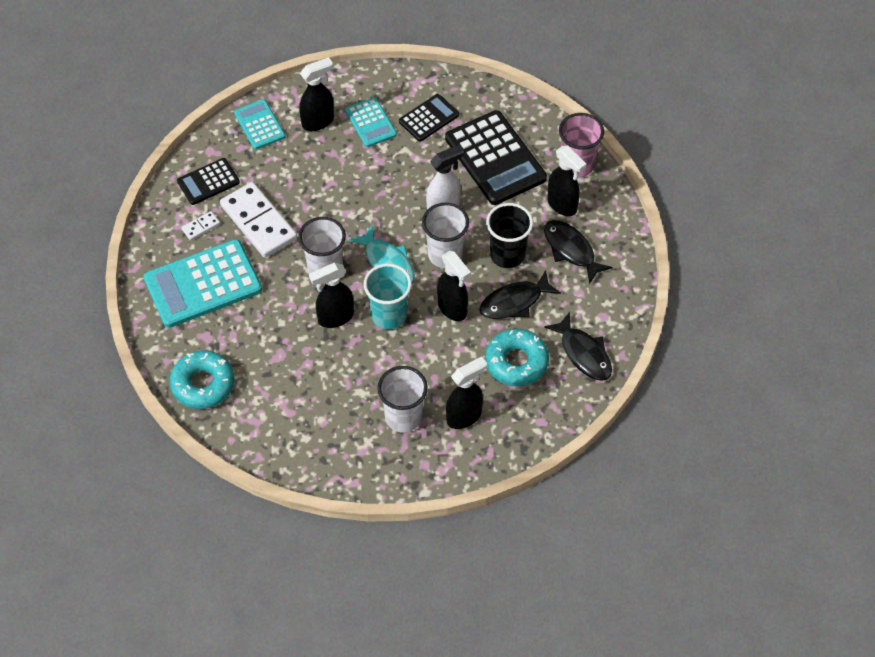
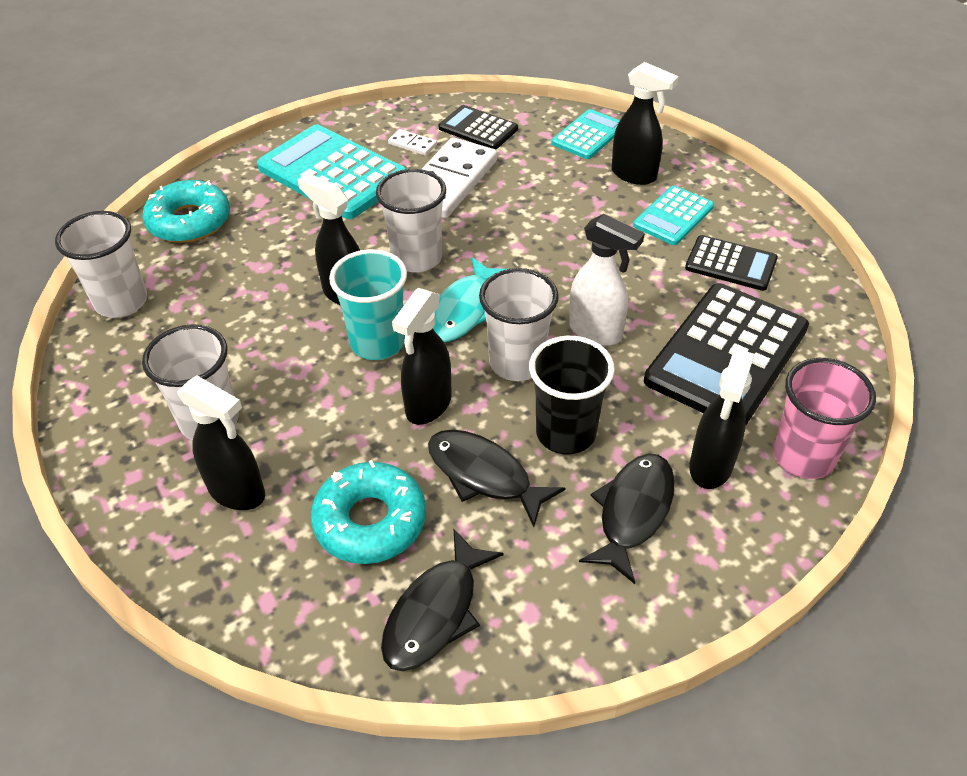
camera: 65 degrees right, 10 degrees down
(266, 442) = (121, 302): none -> white cup

